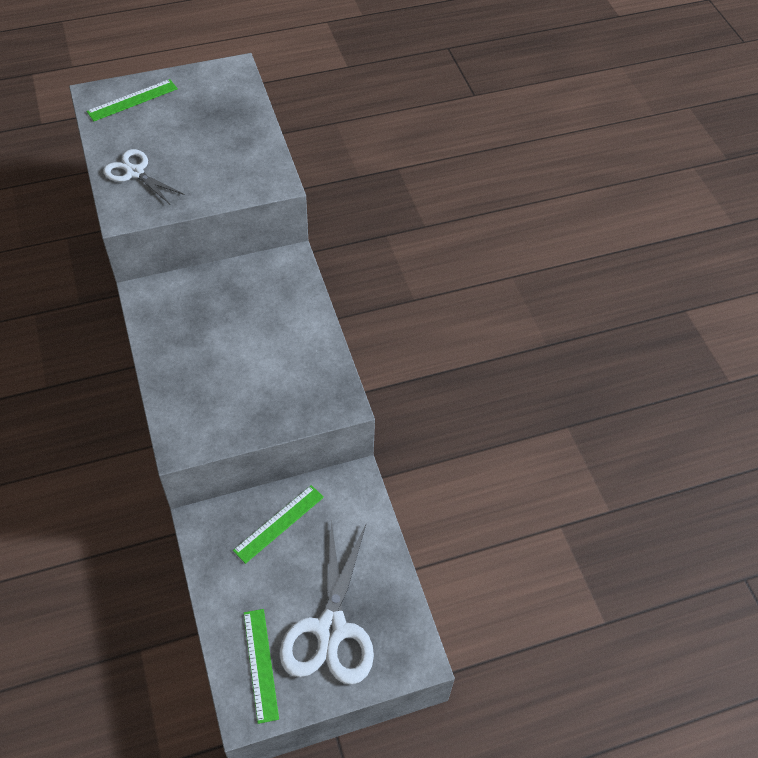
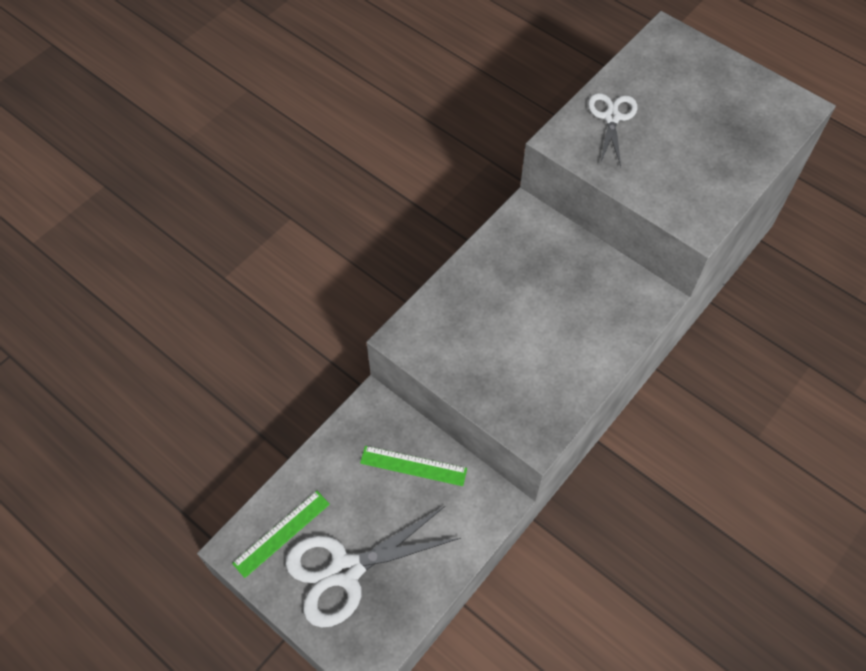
camera: 60 degrees right, 5 degrees up
(132, 100) = (688, 61): green ruler -> none

